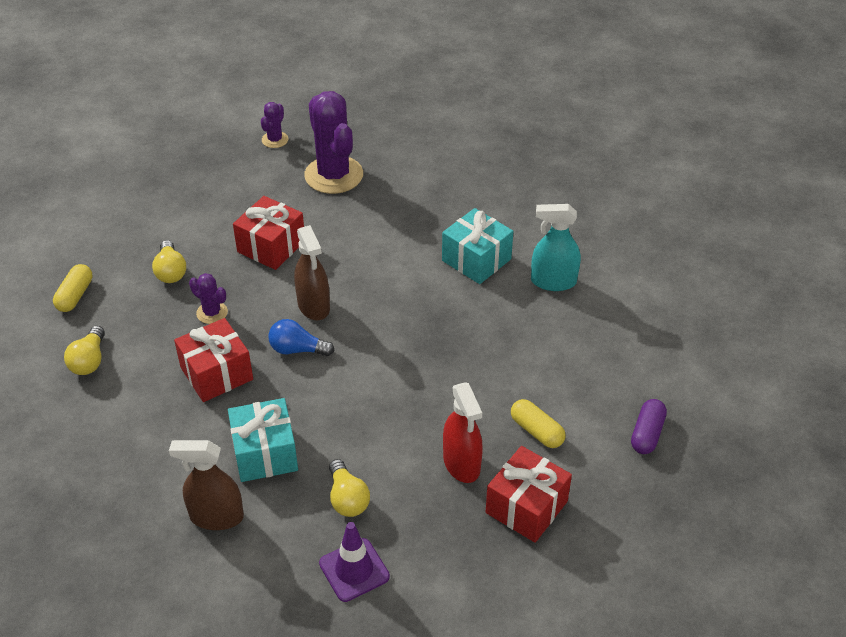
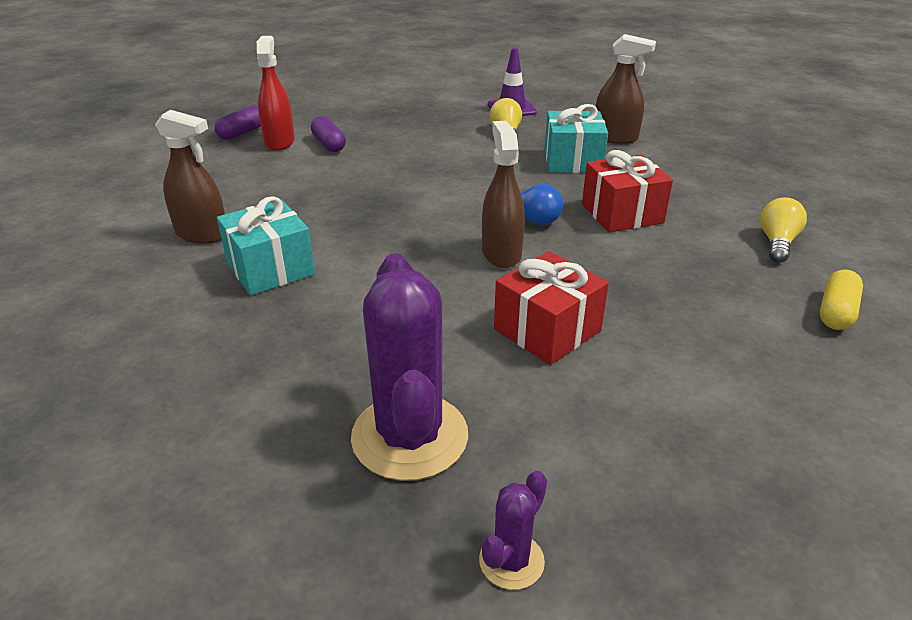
camera: 165 degrees left, 10 degrees down
(171, 271) = (700, 321): yellow light bulb -> none
(212, 313) = (632, 265): purple cactus -> none
(461, 464) = (405, 137): red spray bottle -> red spray bottle (279, 142)
(526, 507) = (370, 116): red gift -> none
(536, 431) = (329, 144): yellow capsule -> purple capsule
(553, 281) = (202, 234): turquoise spray bottle -> brown spray bottle

